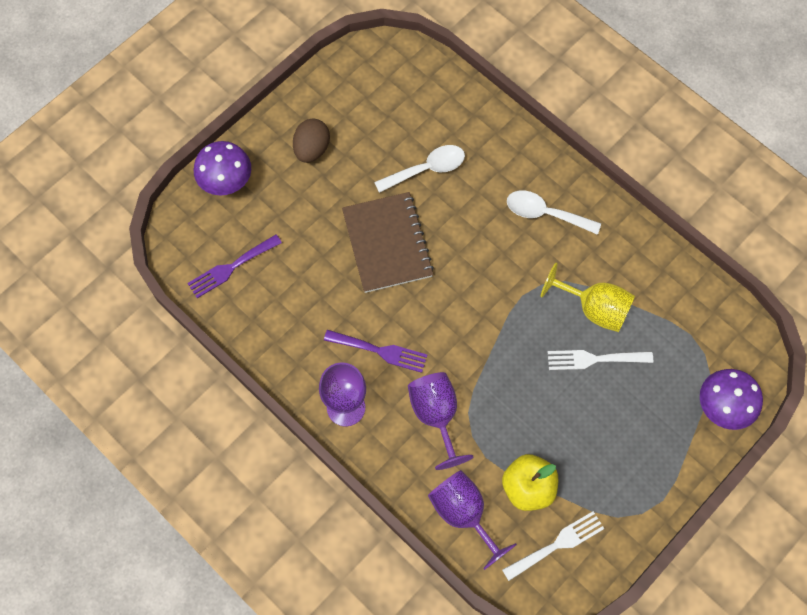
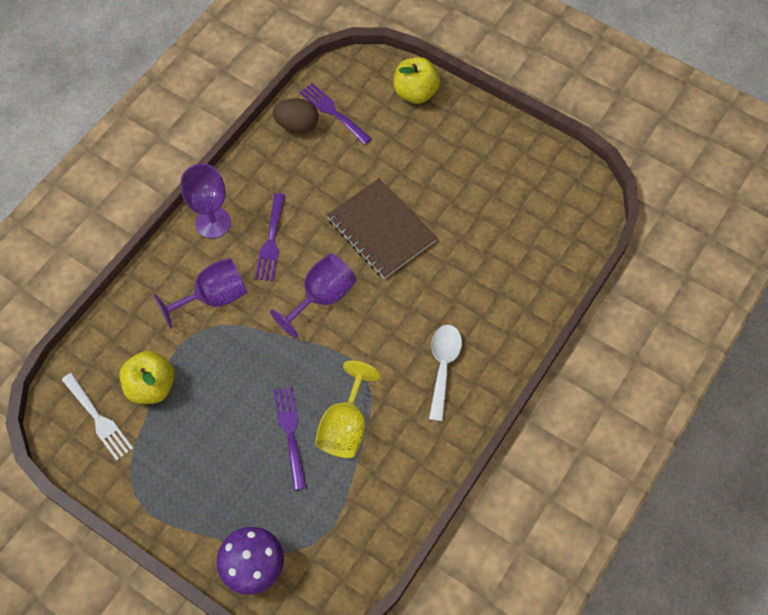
camera: 80 degrees right, 5 degrees down
(227, 183) = (415, 93): purple mushroom -> yellow apple
(312, 149) = (466, 152): brown egg -> brown egg (297, 125)
(387, 243) = (381, 230): brown notebook -> brown notebook turned 75 degrees clockwise
(426, 169) = (468, 251): white spoon -> none
(463, 513) = (122, 334): purple goblet -> purple goblet (322, 297)
(594, 359) = (290, 432): white fork -> purple fork

